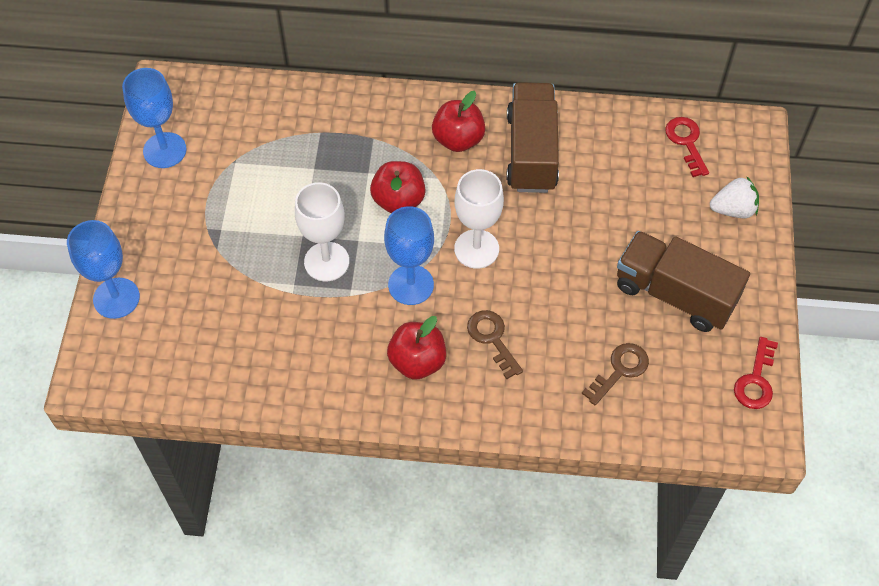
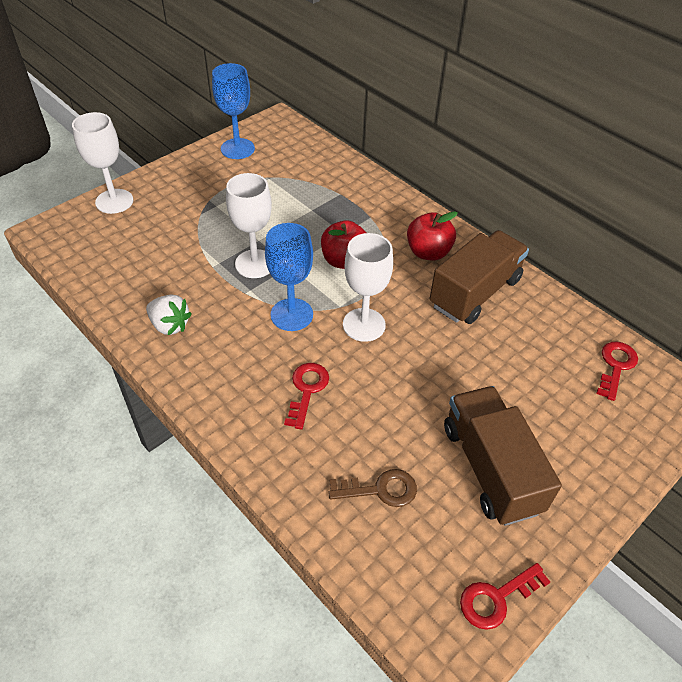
camera: 40 degrees right, 10 degrees down
(116, 298) = (114, 201): blue goblet -> white goblet
(417, 361) = (237, 364): red apple -> none
(492, 339) = (307, 390): brown key -> red key
(733, 209) = (612, 442): white strawberry -> white strawberry (170, 325)

